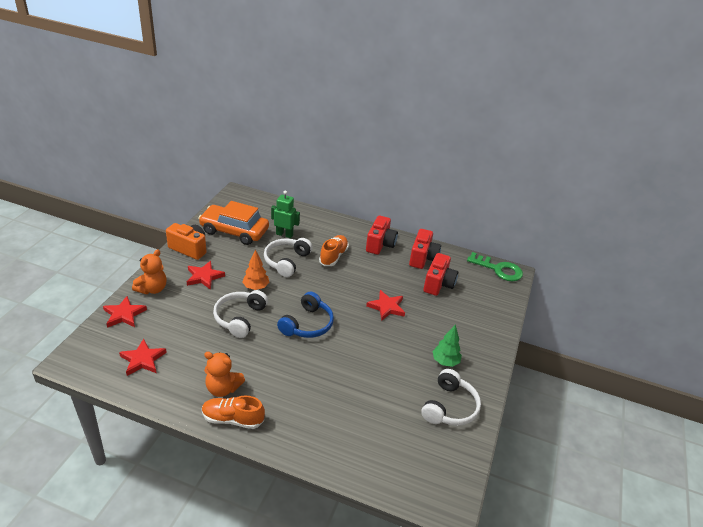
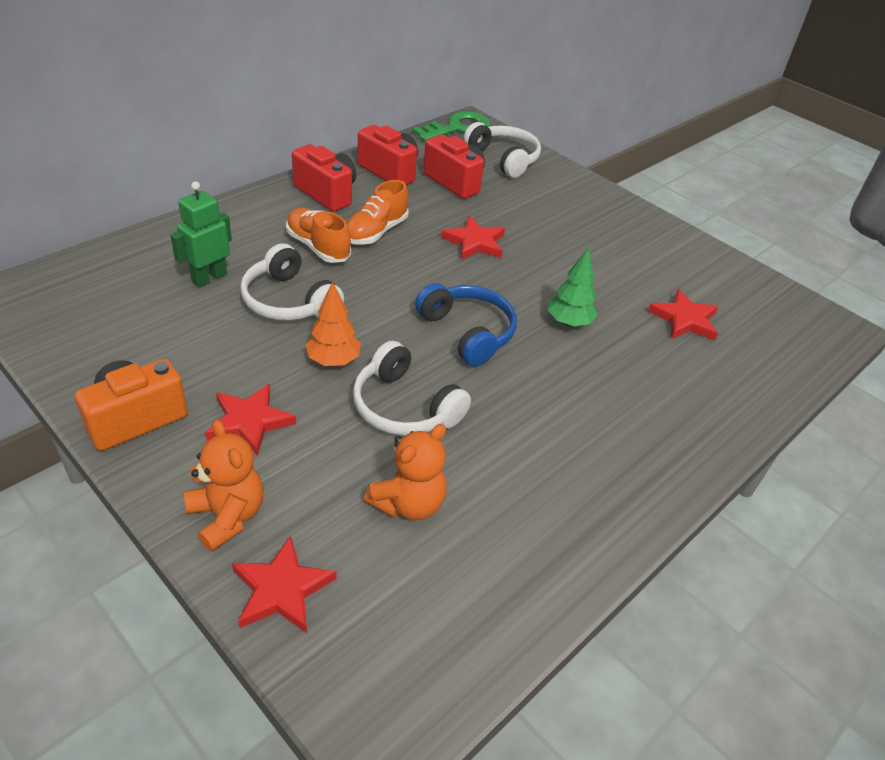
camera: 65 degrees left, 5 degrees up
(142, 360) = (446, 587): red star -> red star (684, 319)
(223, 388) = (573, 482): orange teddy bear -> orange teddy bear (409, 503)
(233, 419) = (648, 489): orange shoe -> orange shoe (376, 232)
(234, 231) = (136, 336): orange car -> none
(445, 362) = (608, 237): green tree -> green tree (569, 322)
(450, 407) = (688, 266): white headphones -> white headphones (504, 159)

